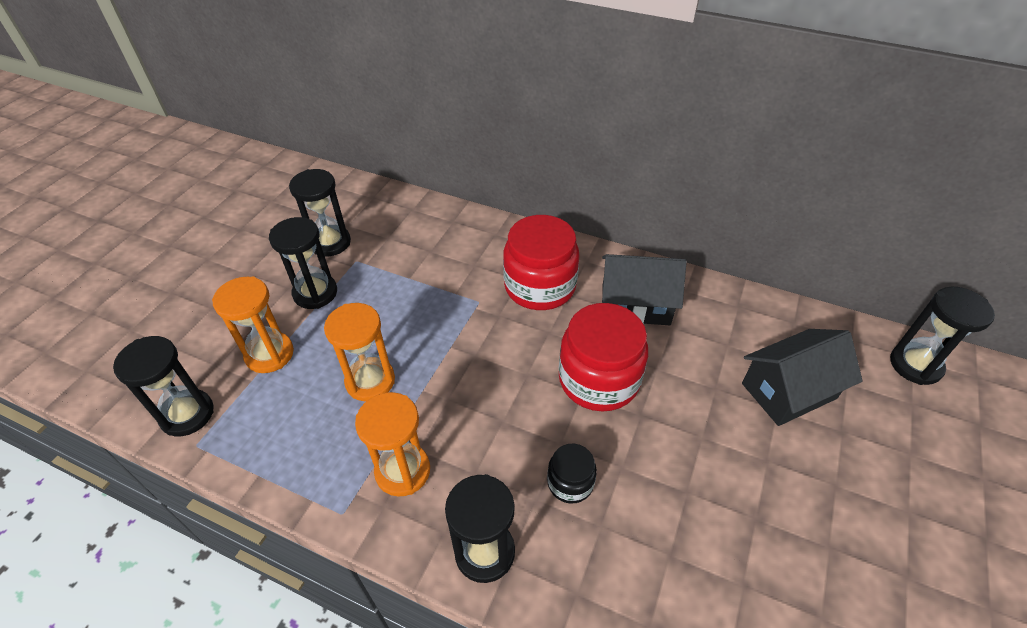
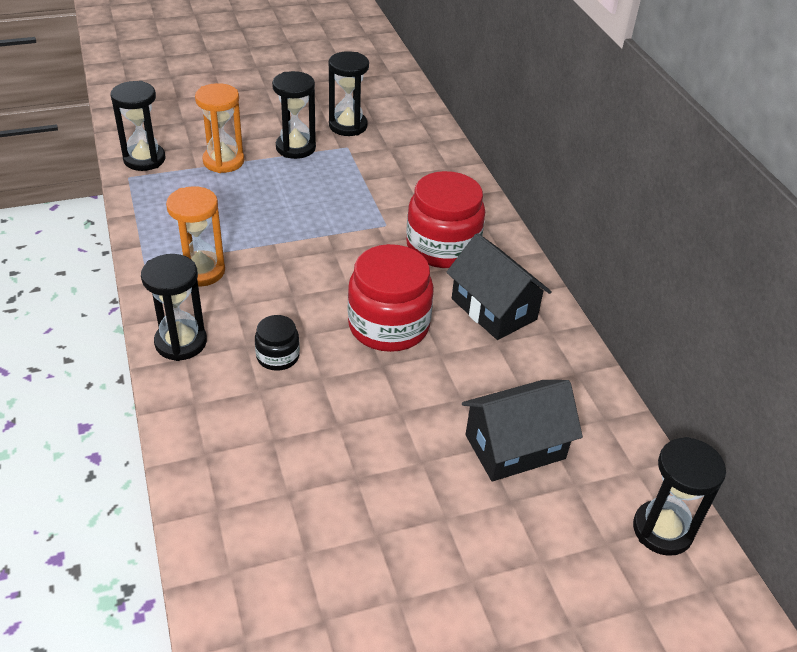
camera: 45 degrees right, 5 degrees down
(370, 381) = (253, 216): orange hourglass -> none
(788, 391) = (515, 447): black house -> black house turned 45 degrees counterclockwise

